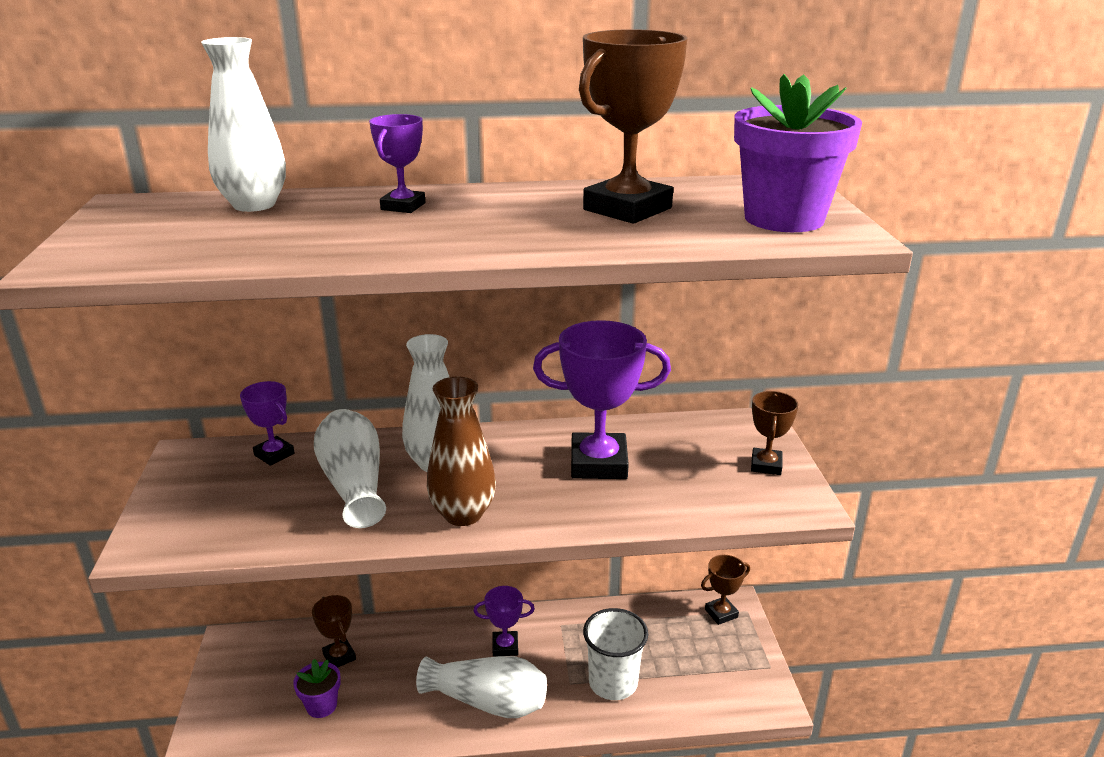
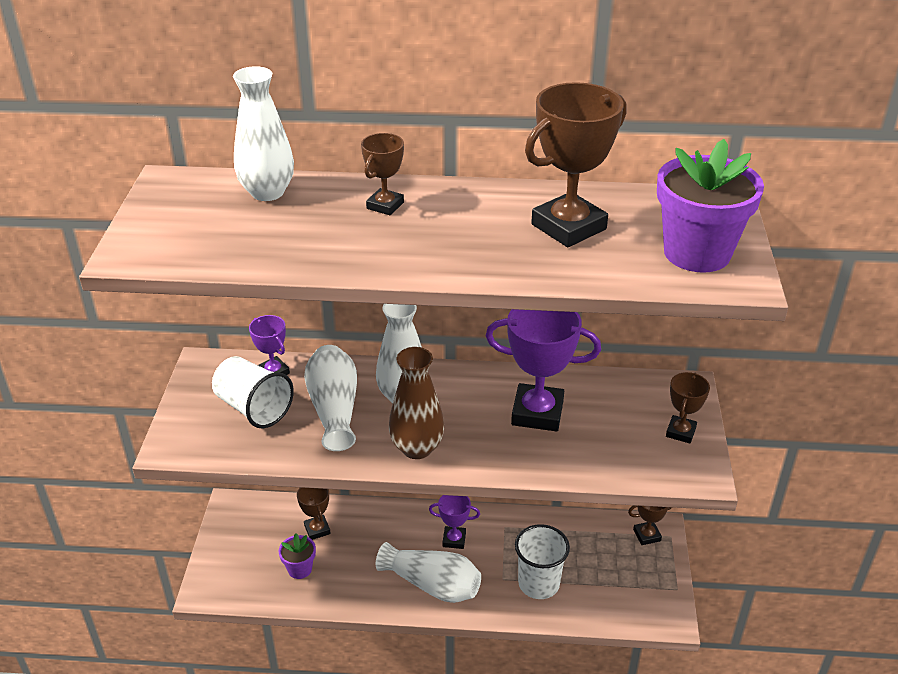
camera: 10 degrees right, 10 degrees up
(251, 494) = (253, 408): none -> white cup
(403, 206) = (385, 205): purple trophy -> brown trophy

